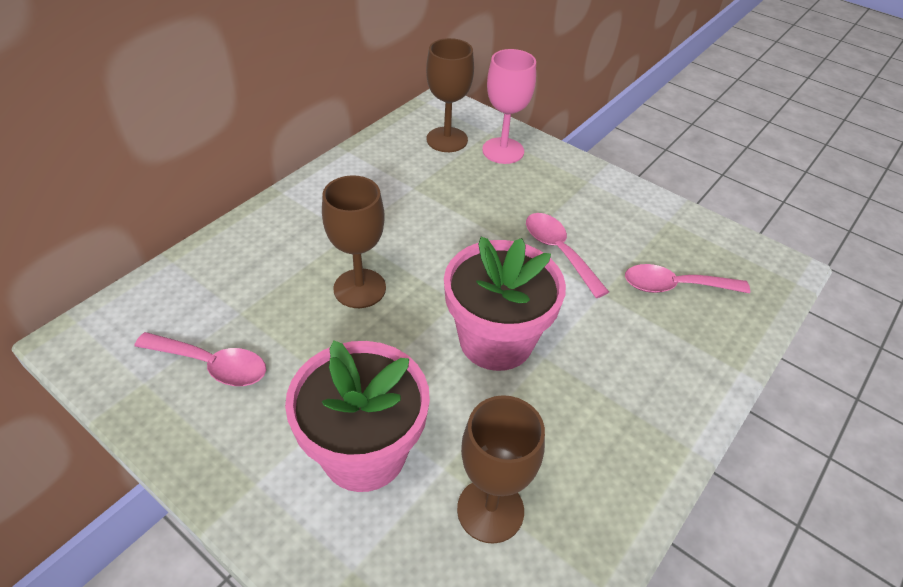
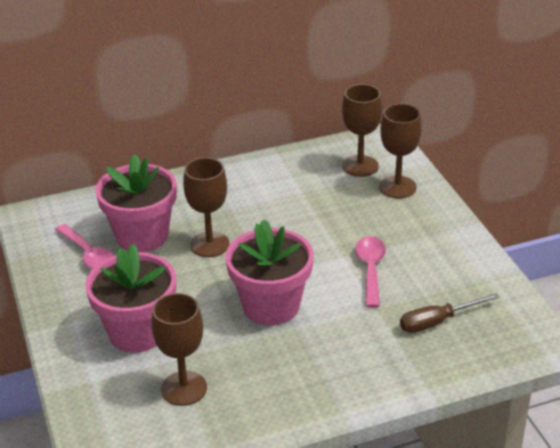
camera: 35 degrees right, 10 degrees down
(265, 309) = (142, 236): none -> pink flower pot
(503, 151) = (397, 187): pink goblet -> brown goblet
(675, 286) = (437, 322): pink spoon -> brown screwdriver

